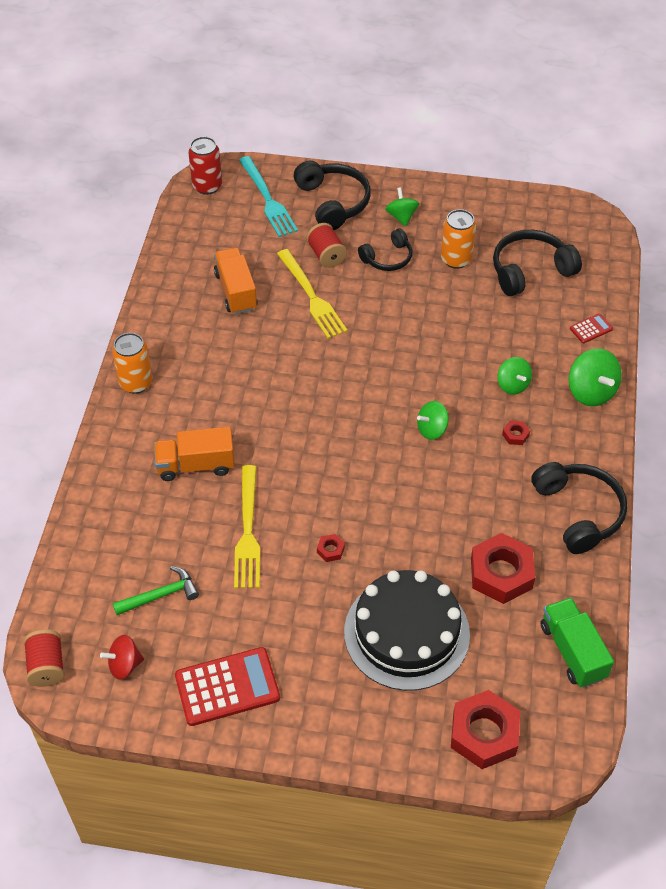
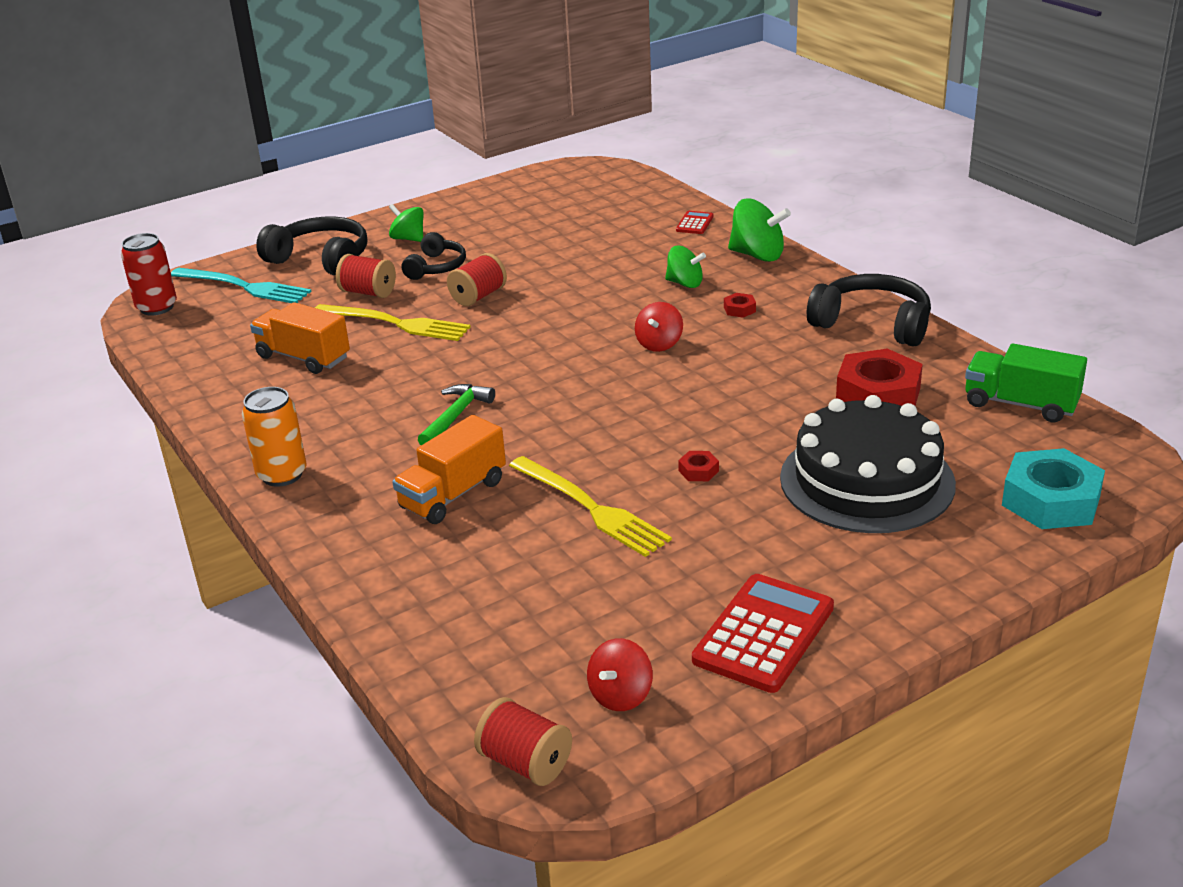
camera: 40 degrees left, 20 degrees down
(160, 595) = (571, 613): green hammer -> green hammer (455, 416)
(381, 305) = (478, 296): none -> red spool
(432, 429) = (659, 344): green spinning top -> red spinning top
(456, 259) = (505, 240): orange can -> none
(484, 734) = (1050, 501): red nut -> turquoise nut
(530, 271) = (585, 217): black headphones -> none

